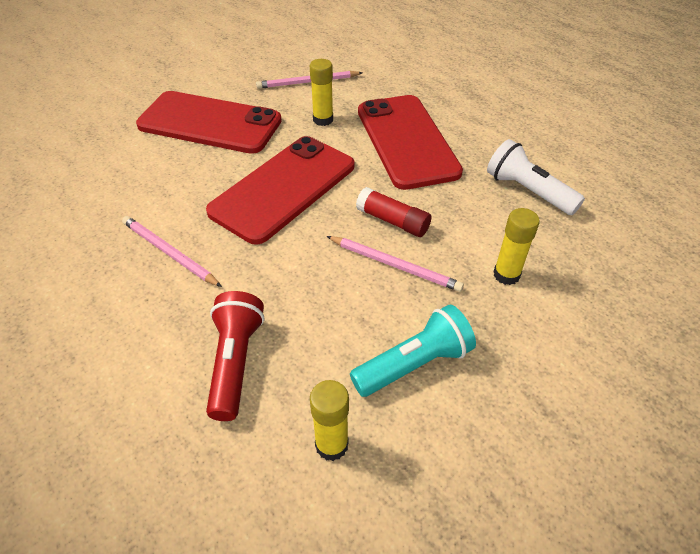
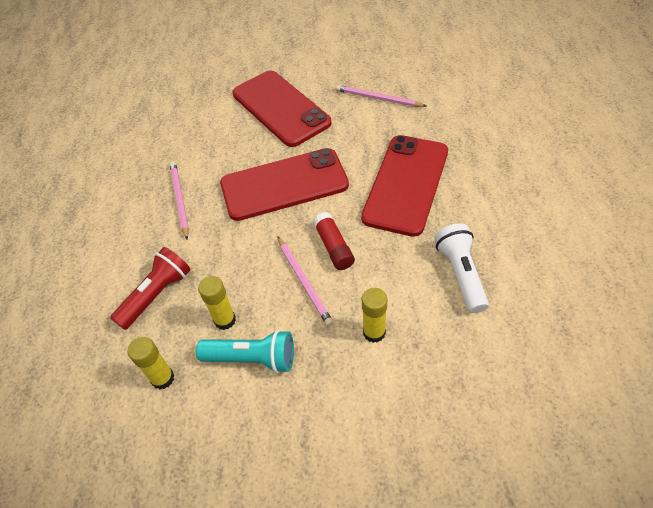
camera: 40 degrees right, 5 degrees up
(323, 120) = (360, 138): yellow glue stick -> yellow glue stick (225, 320)

